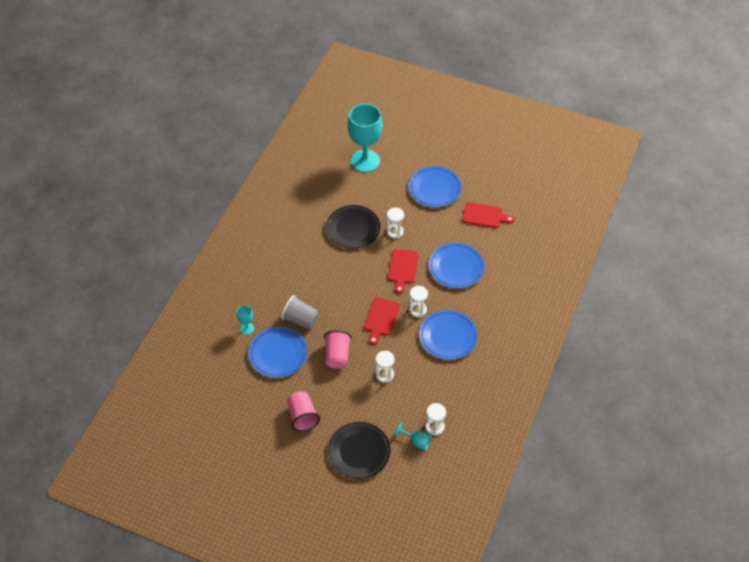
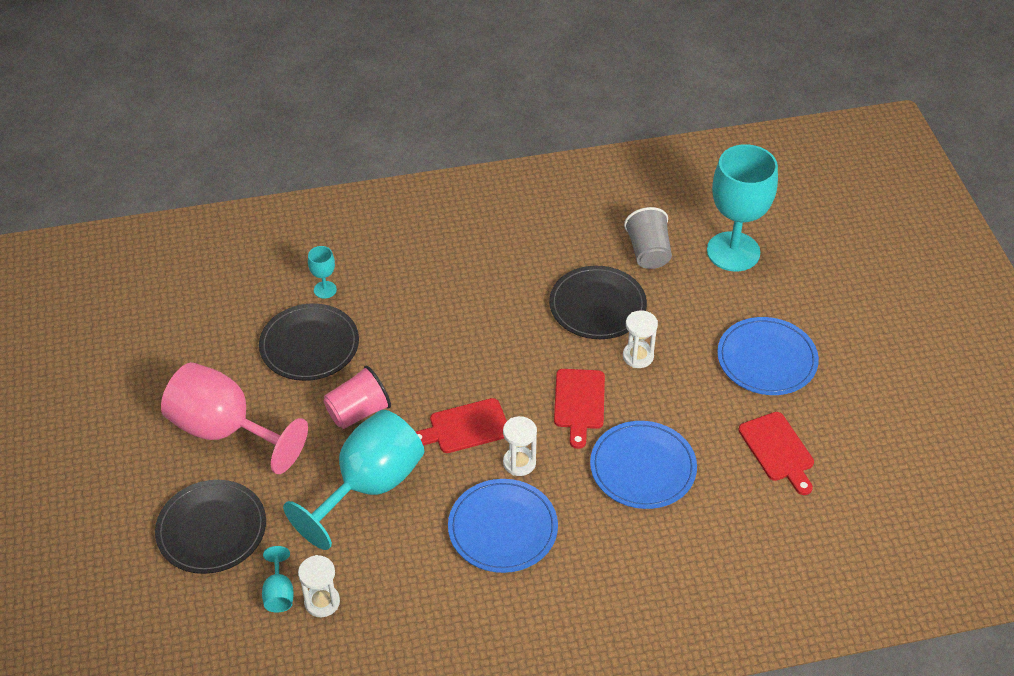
camera: 55 degrees right, 5 degrees down
(278, 354) = (309, 345): blue plate -> black plate
(301, 320) = (386, 337): grey cup -> grey cup (648, 252)
(302, 416) = (225, 430): pink cup -> pink goblet
(384, 374) = (369, 486): white hourglass -> turquoise goblet
(403, 268) = (579, 403): red cutting board -> red cutting board turned 60 degrees counterclockwise

